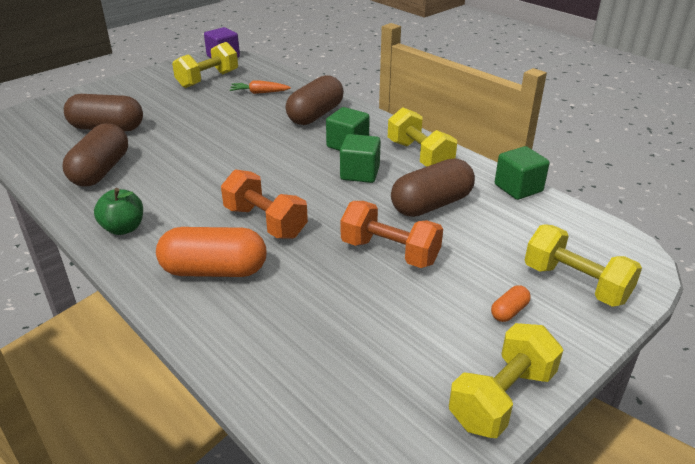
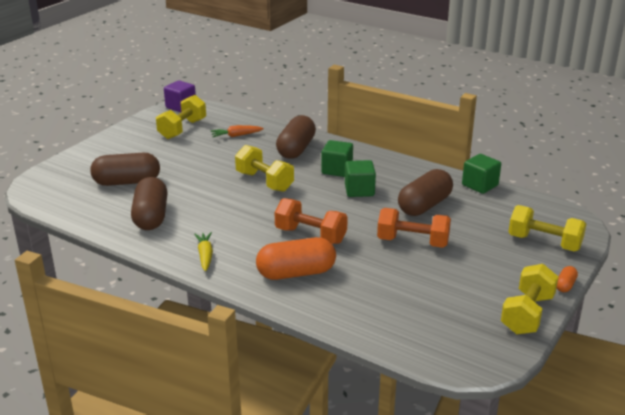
camera: 15 degrees left, 5 degrees down
(123, 228) = (205, 255): green apple -> yellow carrot
(419, 155) = (396, 171): yellow dumbbell -> yellow dumbbell (264, 181)
(509, 311) = (510, 266): orange capsule -> orange capsule (565, 285)

